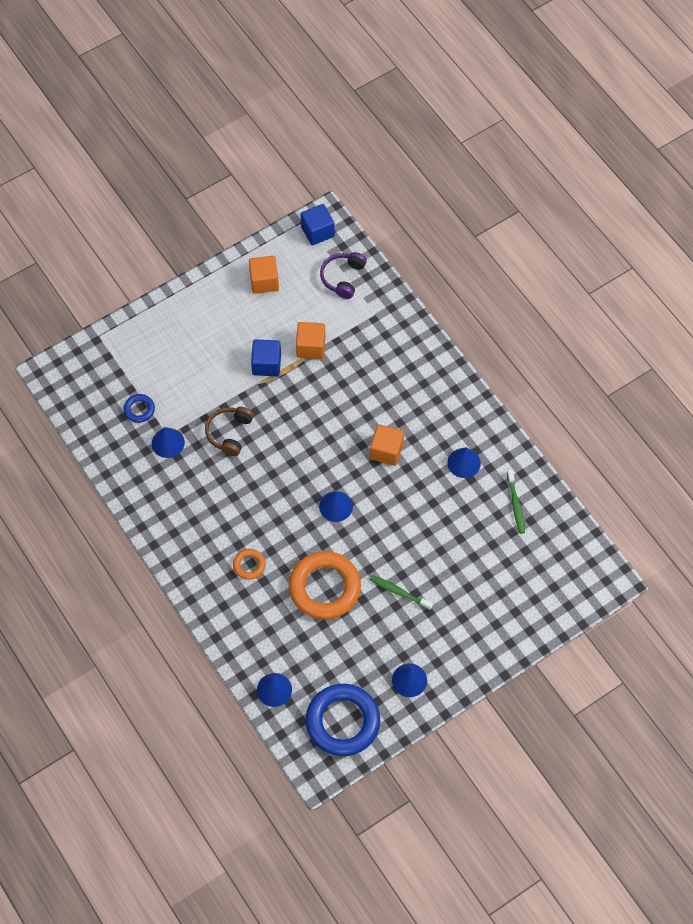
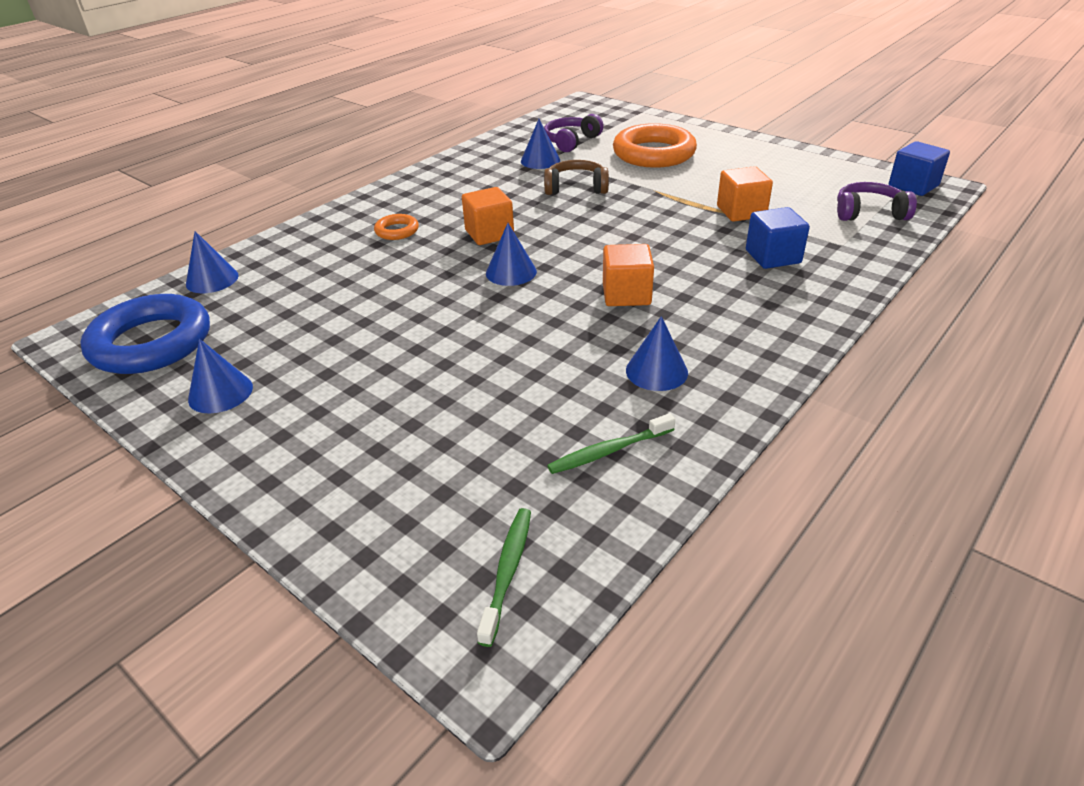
camera: 75 degrees right, 25 degrees down
(139, 409) = (571, 141): blue ring -> purple headphones
(264, 281) = (800, 170): orange cube -> orange cube (489, 234)
(266, 364) = (688, 191): blue cube -> blue cube (773, 257)
(324, 588) = (376, 287): orange ring -> orange ring (653, 153)
(399, 592) = (383, 352): green toothbrush -> green toothbrush (507, 571)

